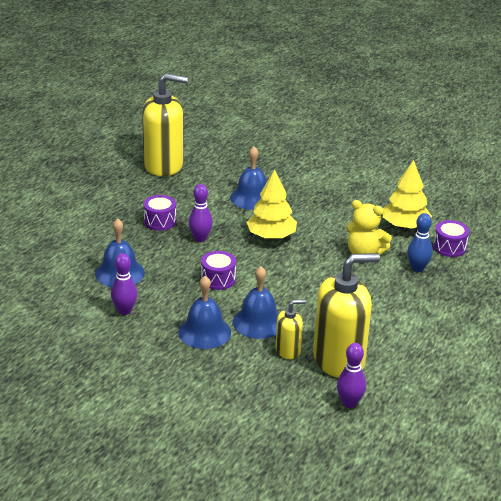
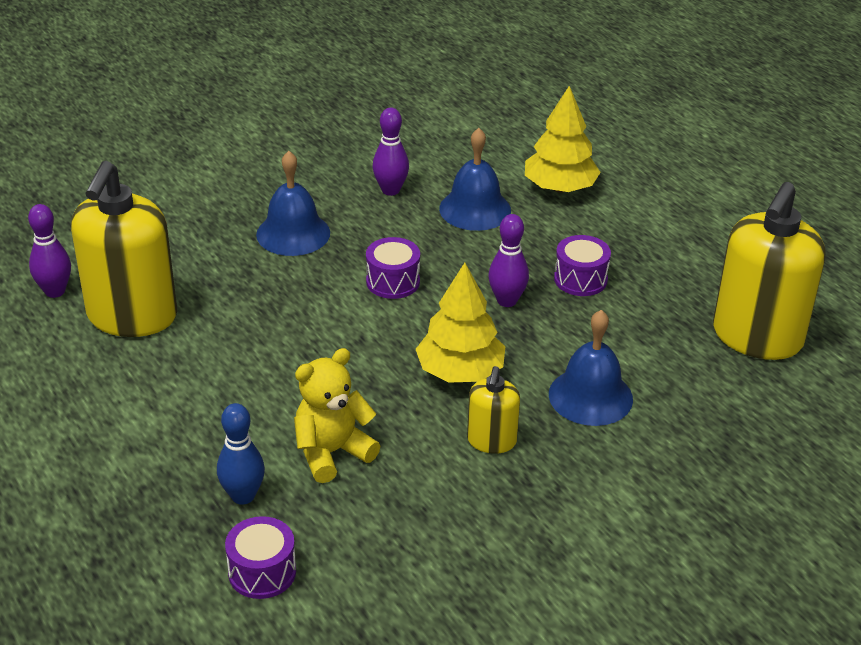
camera: 120 degrees right, 5 degrees up
(258, 322) = (271, 281): blue bell -> none
(288, 350) = (193, 283): yellow soap dispenser -> yellow soap dispenser (491, 441)
(405, 226) = (370, 547): yellow tree -> yellow tree (559, 188)

